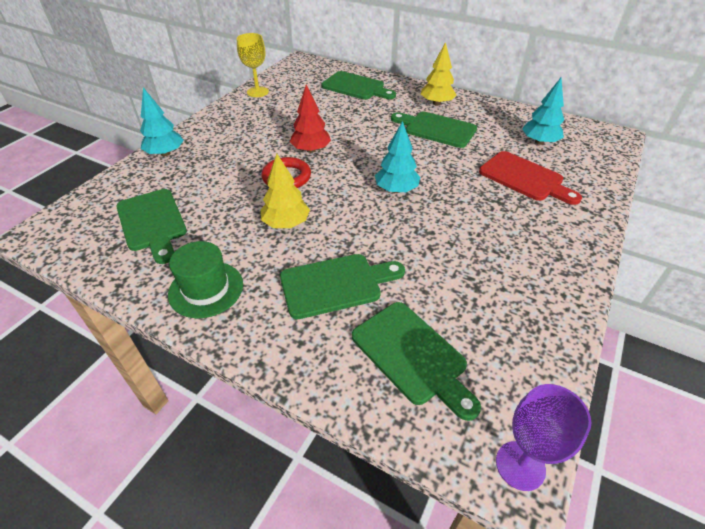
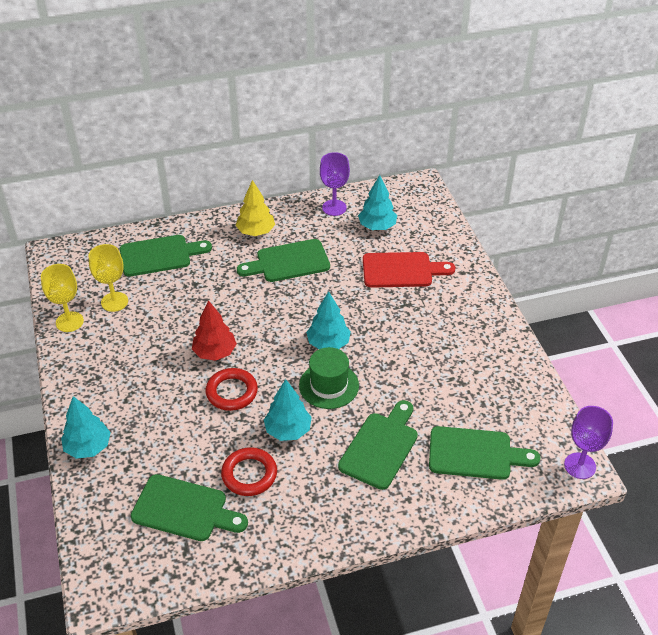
camera: 45 degrees left, 0 degrees up
(206, 289) = (303, 519): green hat -> green hat (329, 385)
(220, 232) = (249, 474): none -> red ring
(286, 224) = (288, 430): yellow tree -> turquoise tree
(295, 95) = (114, 302): none -> yellow goblet
(516, 116) = (334, 208): none -> purple goblet

